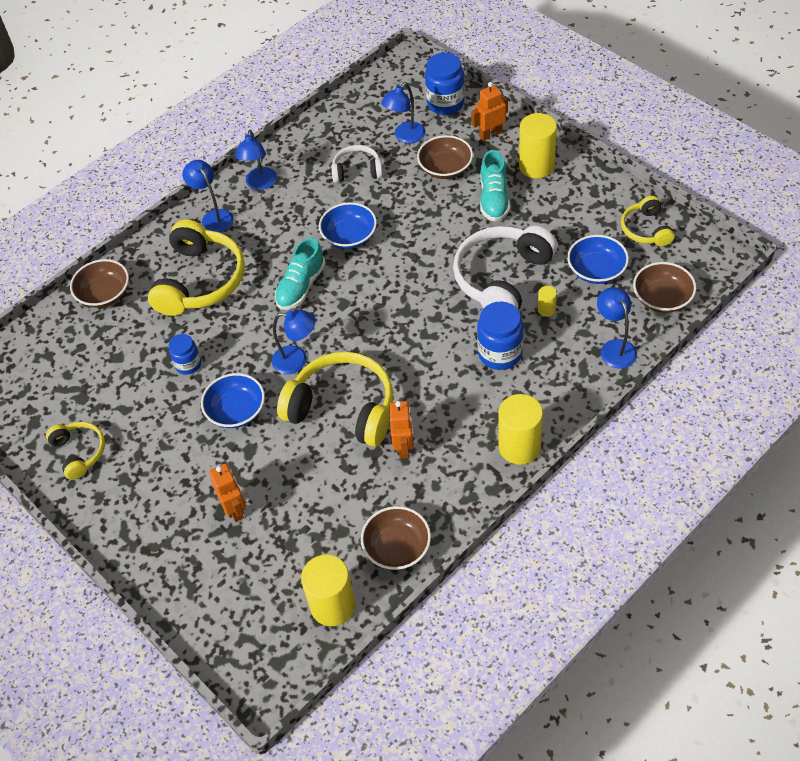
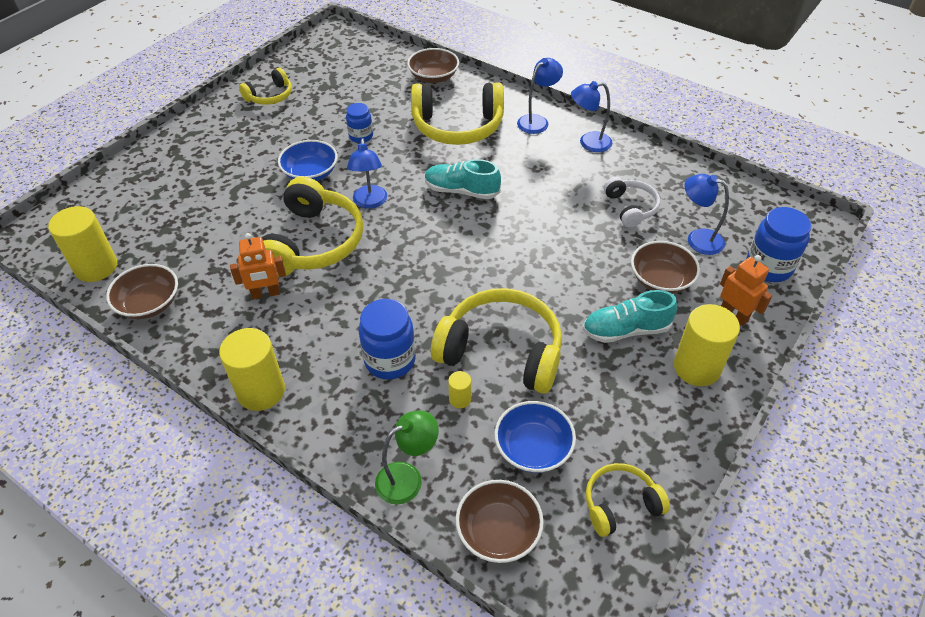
camera: 75 degrees right, 5 degrees down
(235, 509) = (206, 190): orange robot -> none
(349, 236) = (535, 215): blue bowl -> none
(502, 278) = (501, 351): white headphones -> yellow headphones
(614, 348) = (408, 478): blue lamp -> green lamp

